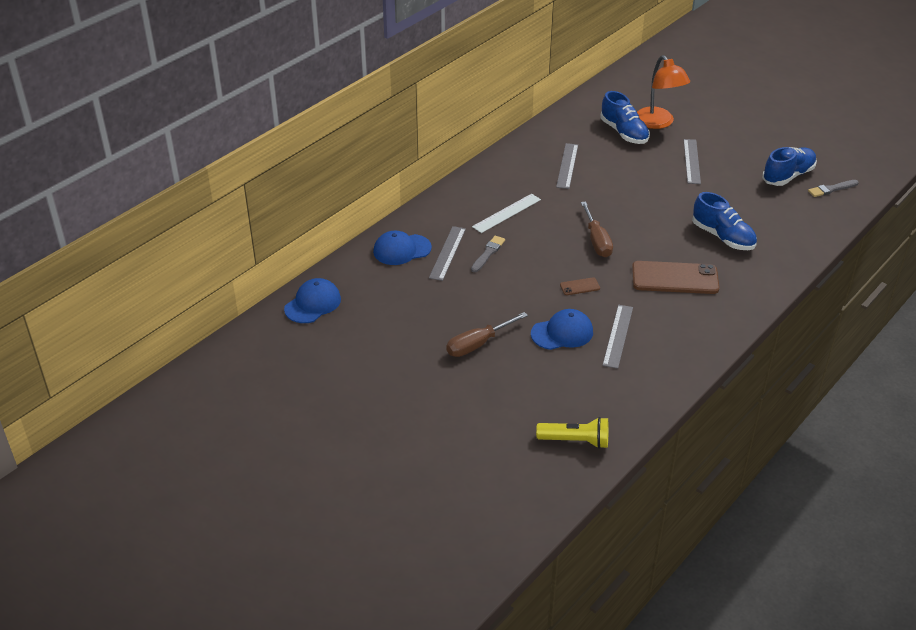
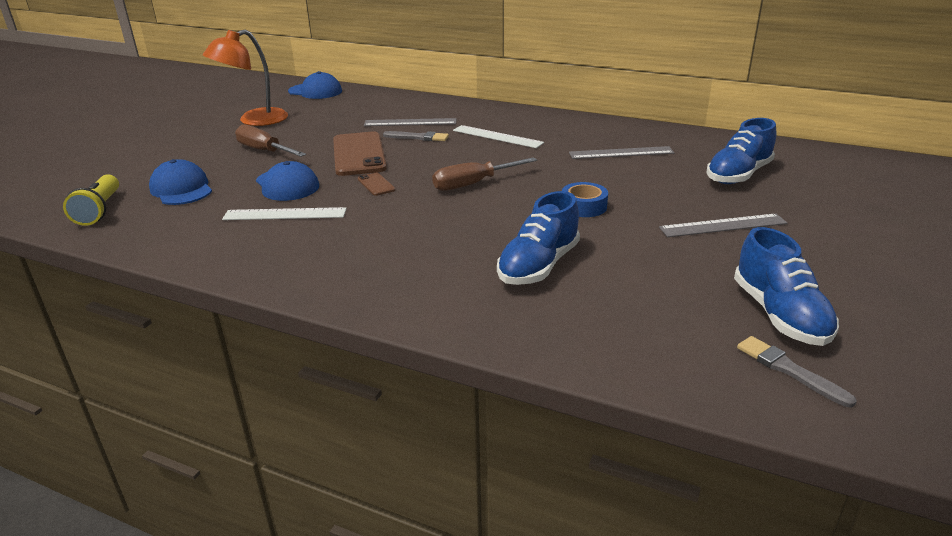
camera: 75 degrees right, 10 degrees down
(402, 250) = (406, 107): blue cap -> blue cap (181, 189)
(618, 336) = (285, 214): grey ruler -> white ruler
(650, 203) = (583, 206): none -> blue tape
(658, 123) = (796, 193): orange lamp -> orange lamp (254, 120)
(675, 278) = (416, 238): brown phone -> brown phone (359, 154)
(788, 176) = (779, 315): blue shoe -> blue shoe turned 45 degrees clockwise

